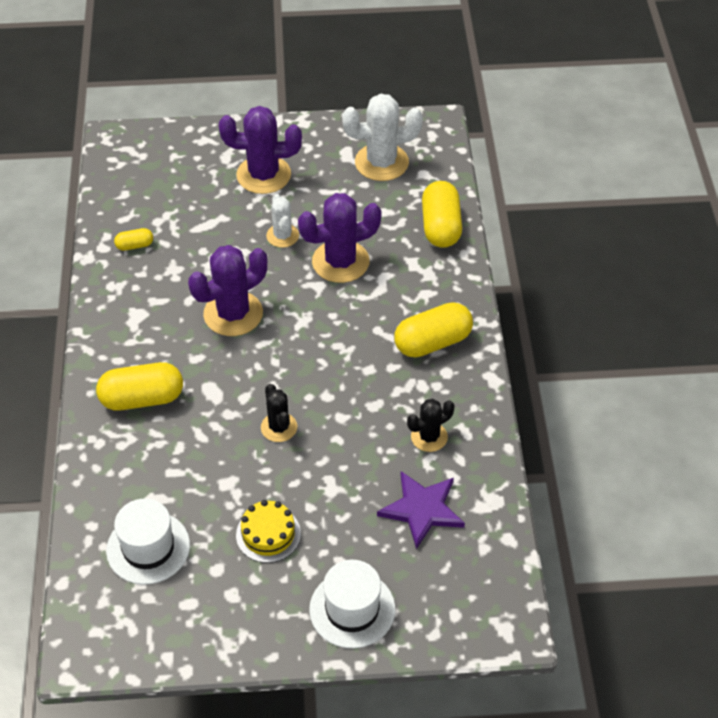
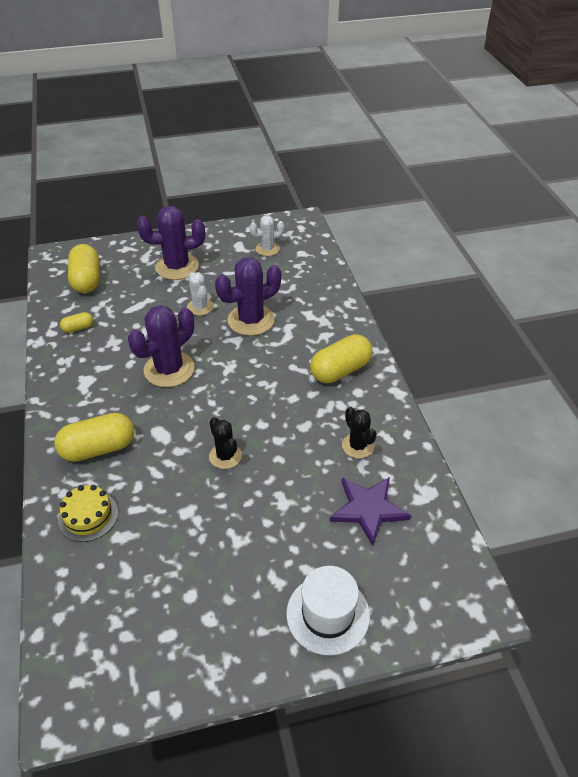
camera: 10 degrees left, 5 degrees down
(148, 548) = (120, 585): white hat -> none
(268, 534) = (233, 553): yellow cake -> yellow cake (88, 516)
(381, 162) = (267, 249): white cactus -> white cactus, size x0.58
(429, 437) = (357, 446): black cactus -> black cactus turned 75 degrees counterclockwise
(441, 227) = (324, 287): yellow capsule -> yellow capsule (86, 280)

